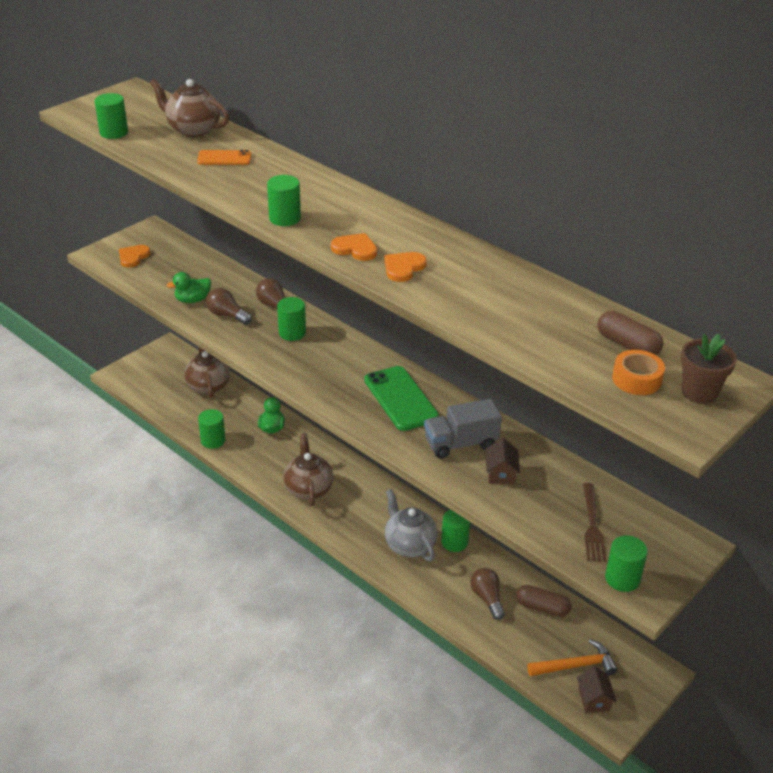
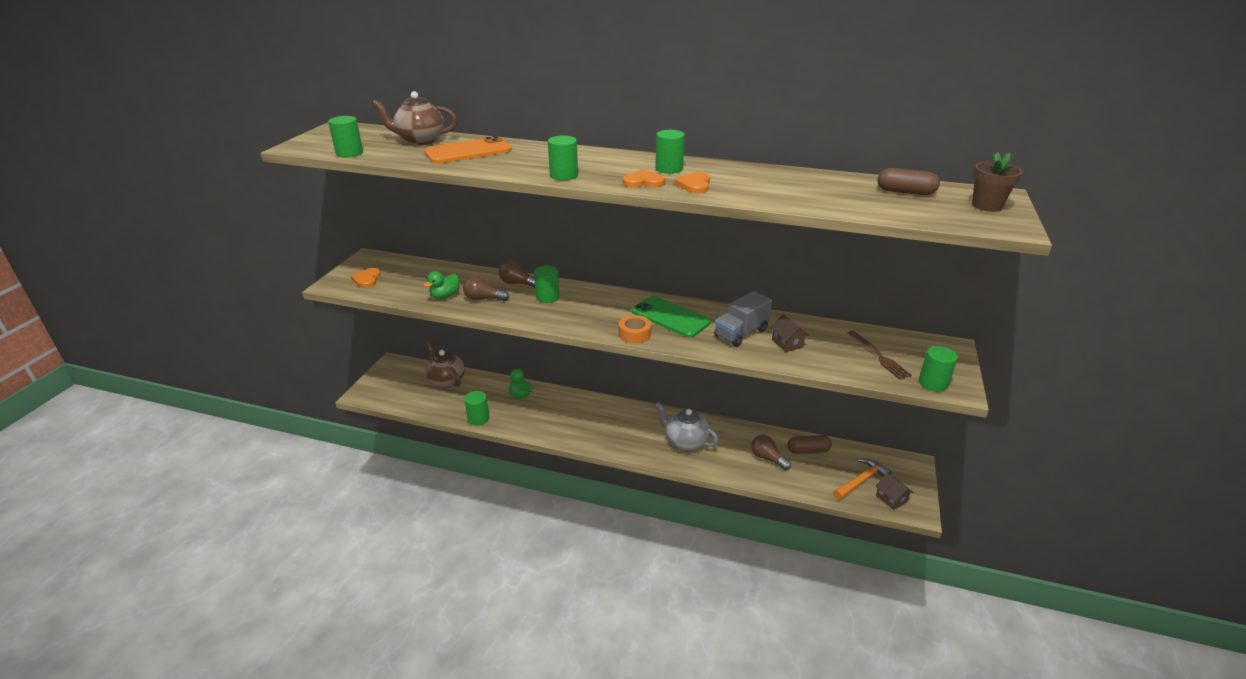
camera: 25 degrees left, 5 degrees down
(224, 158) = (468, 151): orange phone -> orange phone, size x1.72
(308, 489) = (580, 428): brown teapot -> none
(454, 542) = (715, 428): green cylinder -> green cylinder (669, 169)
(636, 379) = (939, 208): orange tape -> orange tape (634, 334)

